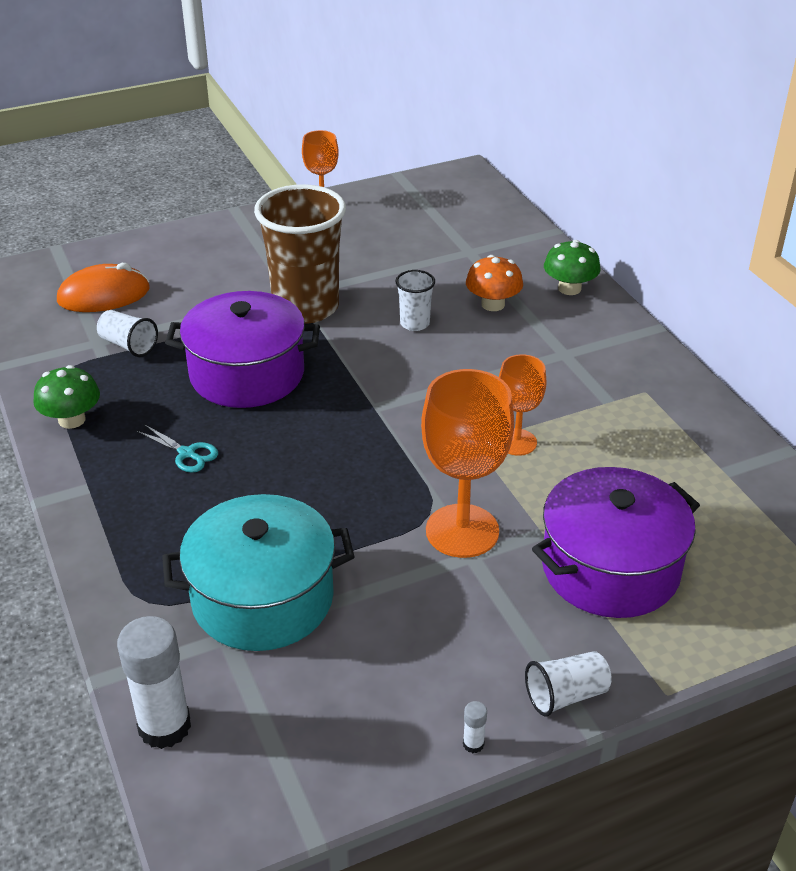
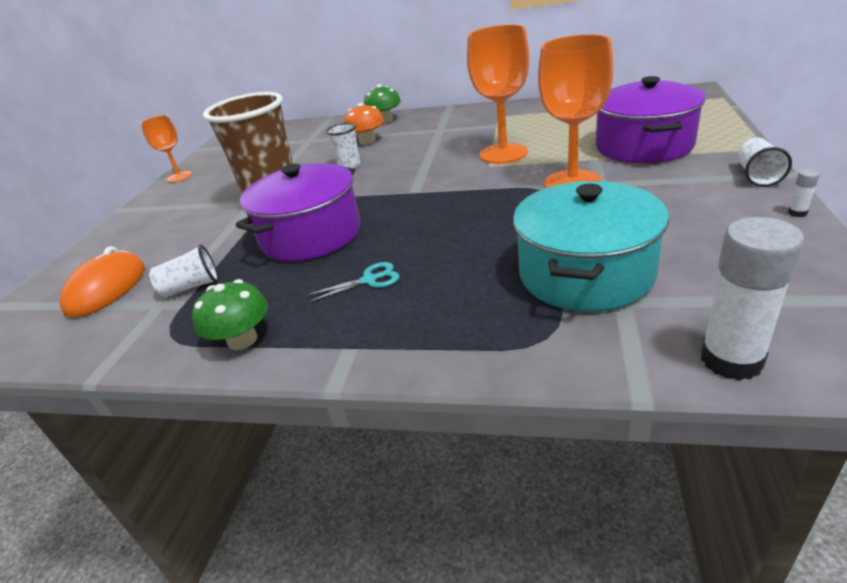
camera: 50 degrees left, 5 degrees down
(517, 442) = (503, 154): orange goblet -> orange goblet, size x1.71

